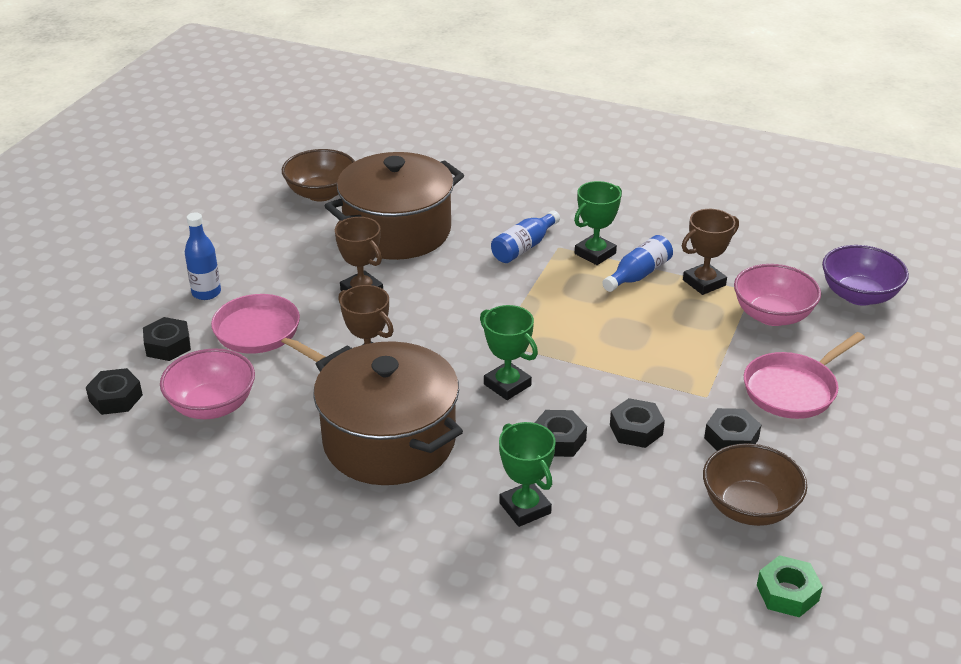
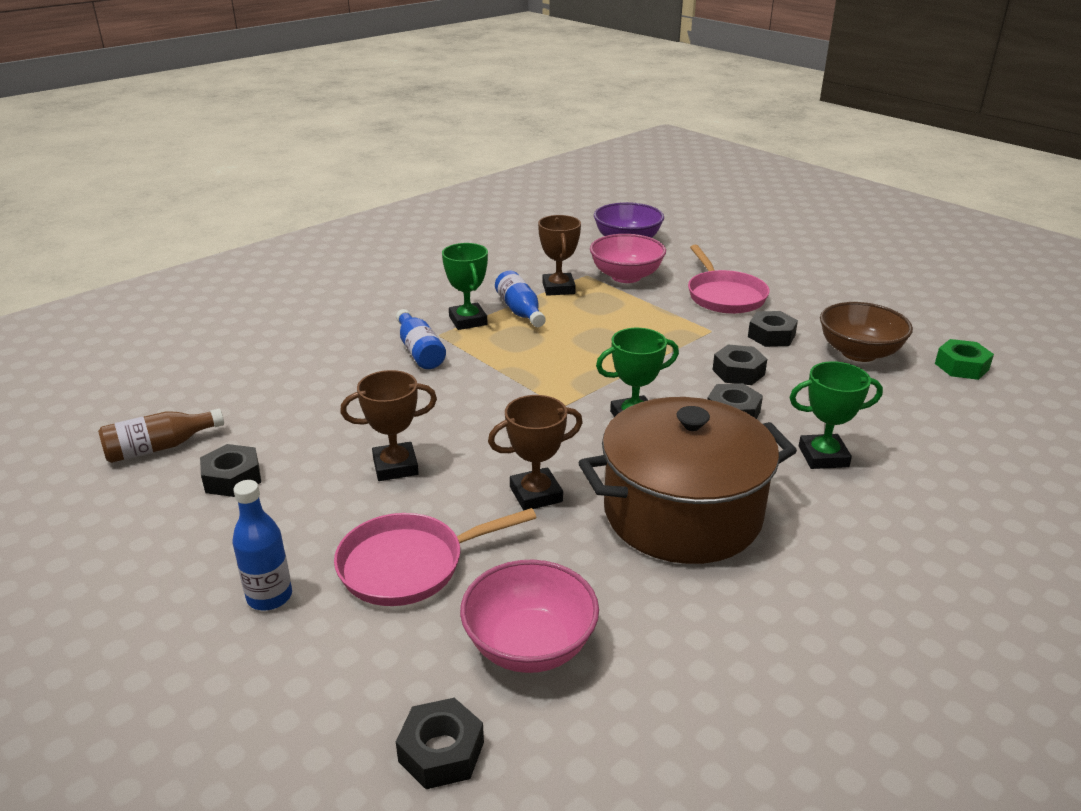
camera: 65 degrees left, 5 degrees down
(168, 345) = (358, 664): black nut -> black nut (232, 478)
(321, 193) = (159, 447): brown bowl -> brown bottle
(397, 231) = (306, 415): brown pot -> none

